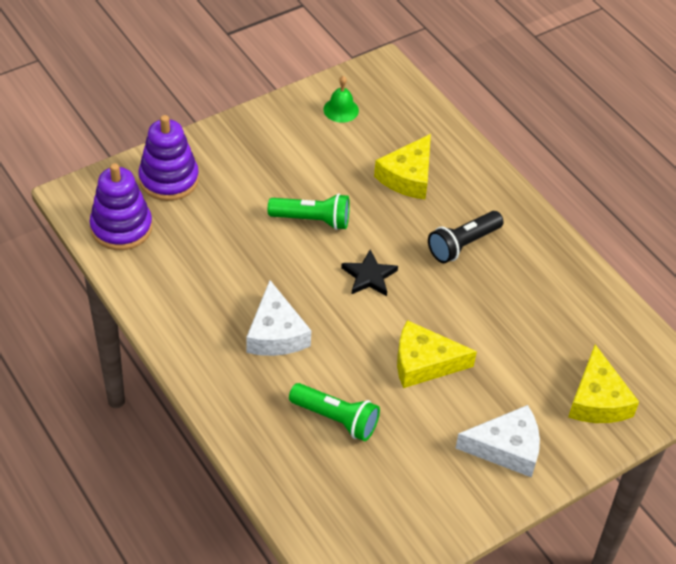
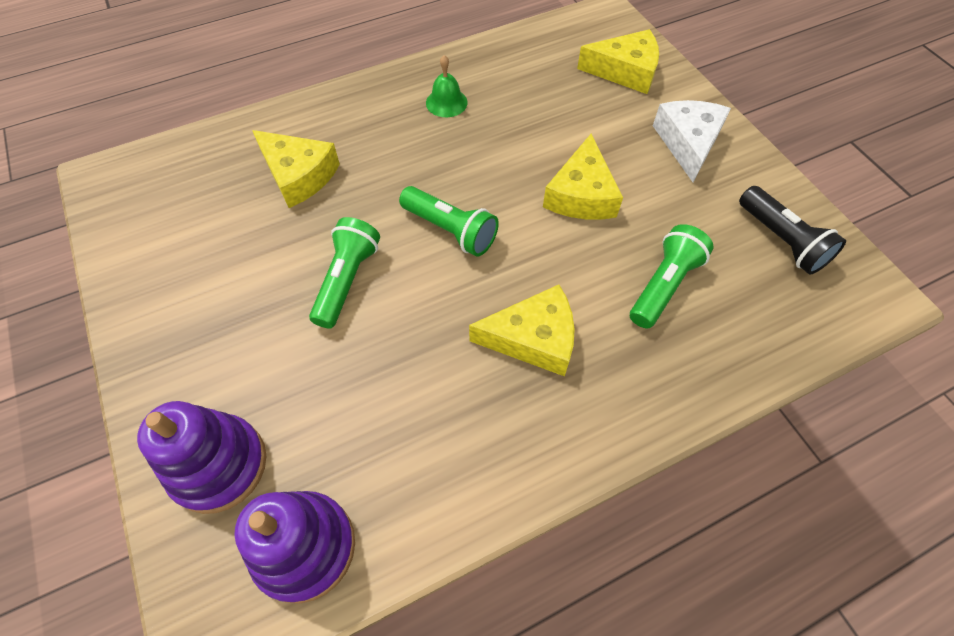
camera: 80 degrees left, 10 degrees up
(275, 333) = (533, 339): white cheese -> yellow cheese
(341, 110) = (158, 229): green bell -> green bell (446, 102)
(369, 276) = (450, 230): black star -> green flashlight
(463, 245) = (416, 140): black flashlight -> black flashlight (781, 240)

